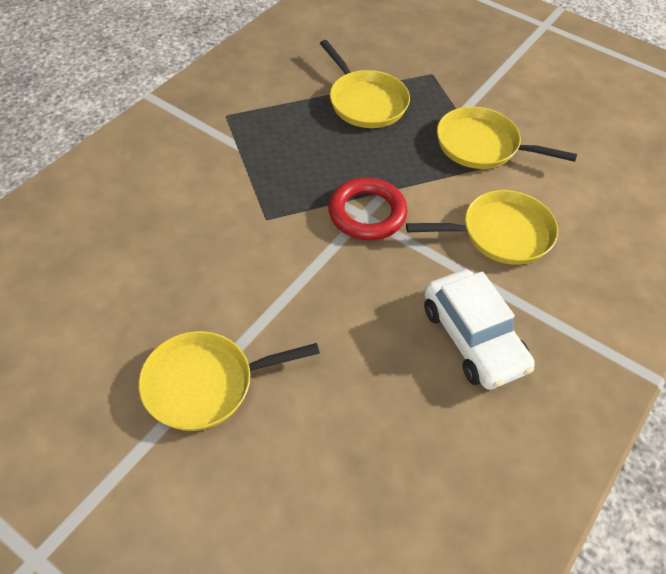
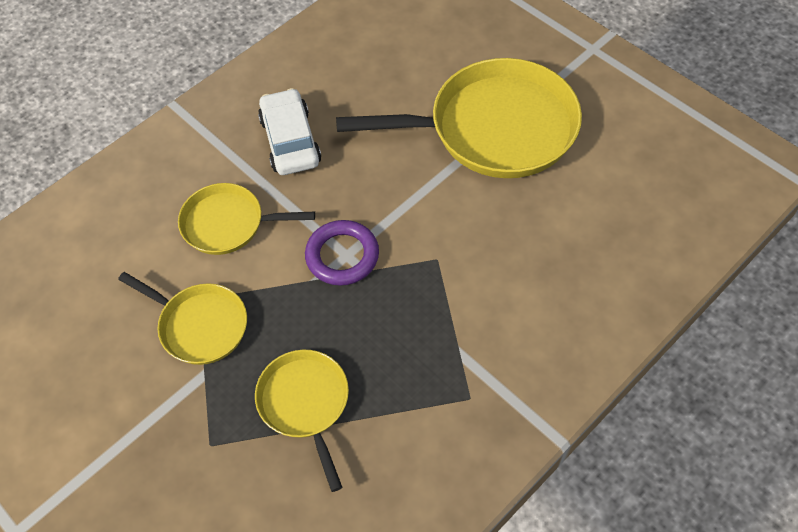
camera: 165 degrees left, 5 degrees up
(205, 384) = (494, 128): yellow pan -> yellow pan, size x1.86
(367, 213) = (342, 256): red ring -> purple ring

